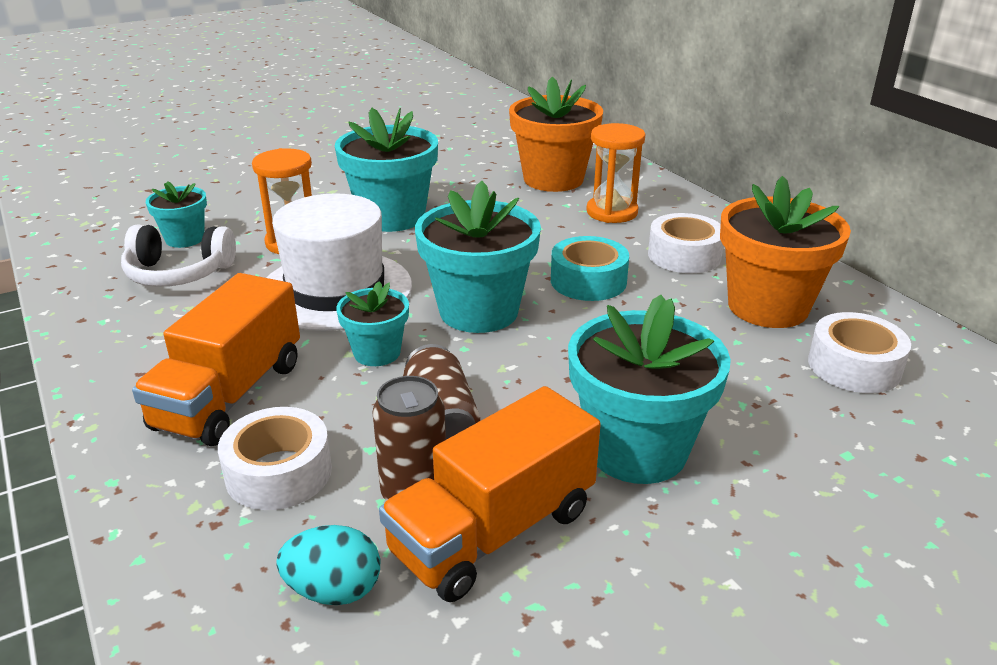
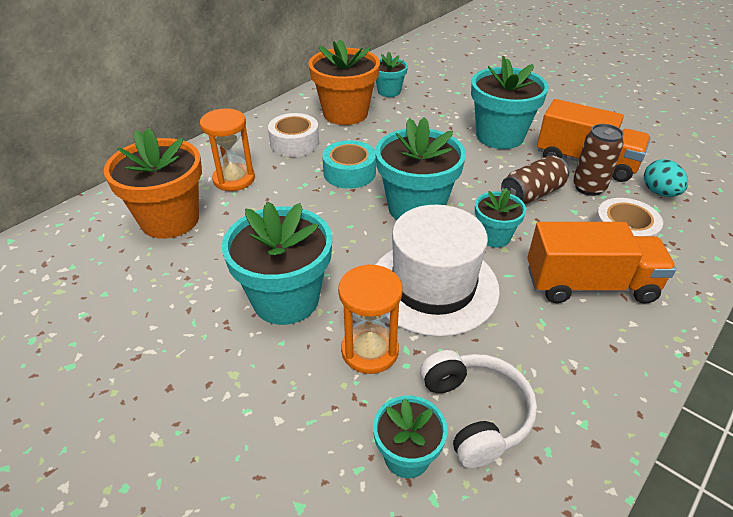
camera: 110 degrees left, 10 degrees up
(854, 366) = (389, 91): white tape -> turquoise flower pot

